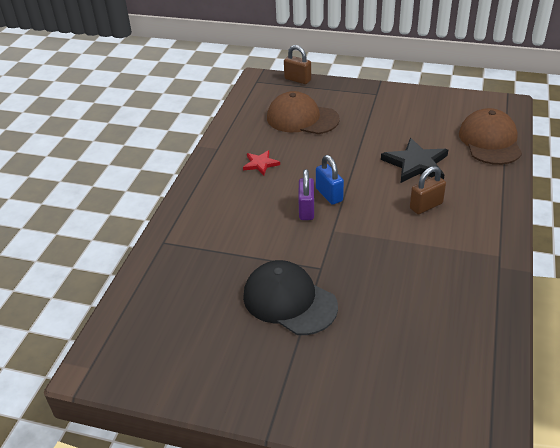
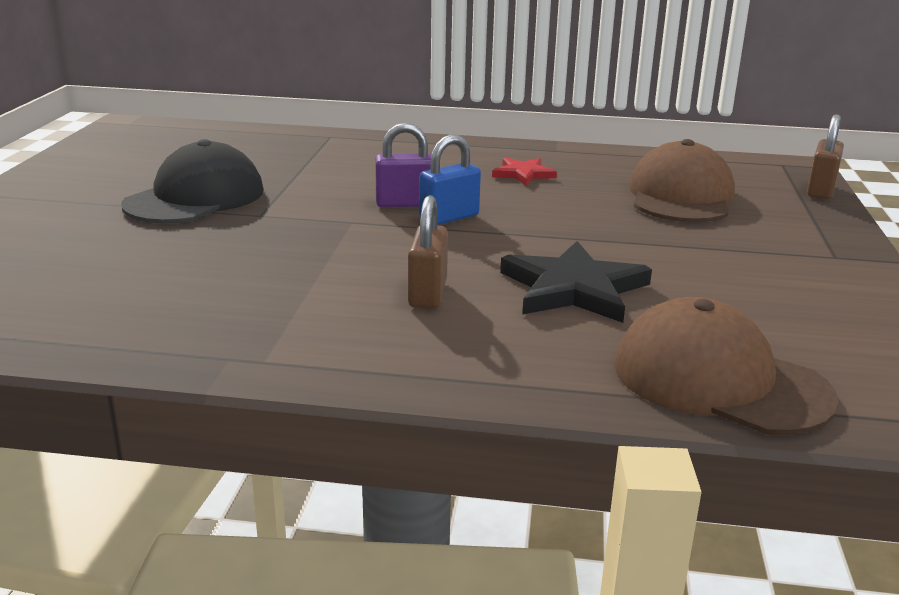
camera: 80 degrees right, 15 degrees down
(426, 206) = (427, 294): brown padlock -> brown padlock turned 45 degrees clockwise
(490, 141) = (719, 380): brown cap -> brown cap turned 135 degrees counterclockwise

